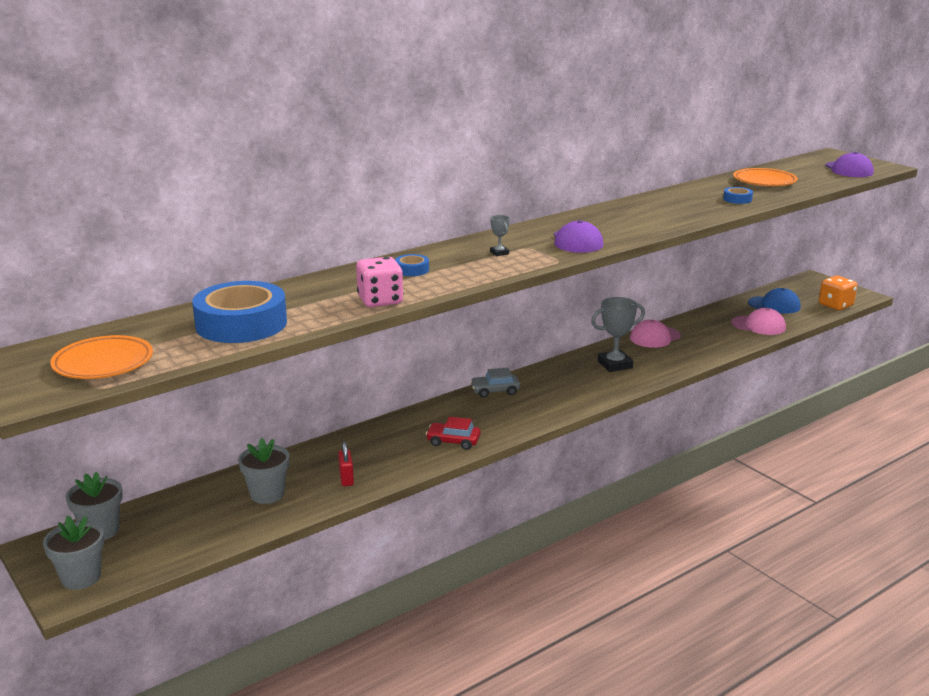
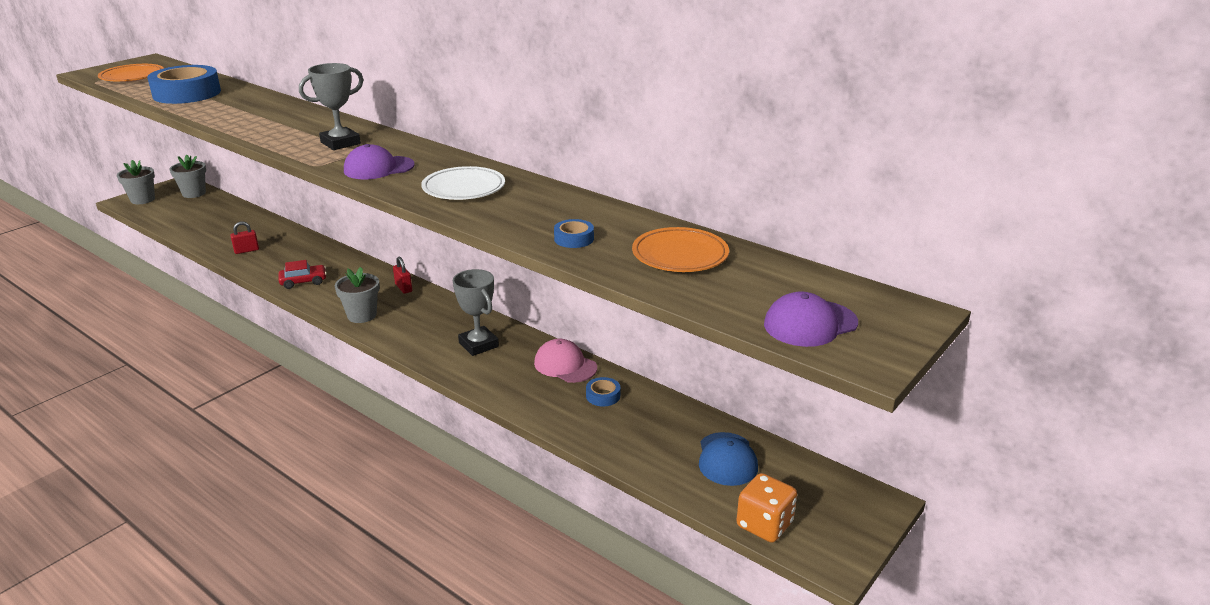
camera: 75 degrees right, 5 degrees up
(267, 494) = (228, 229): grey flower pot -> grey flower pot (362, 315)
(380, 301) = (223, 120): pink dice -> none
(412, 270) = (295, 121): blue tape -> blue tape (603, 396)
(453, 441) = (303, 281): red car -> red car turned 75 degrees clockwise
(495, 391) = (403, 288): grey car -> red padlock
(499, 253) = (340, 143): grey trophy -> grey trophy, size x2.12
(636, 219) = (464, 188): none -> white plate
(758, 325) = (639, 445): pink cap -> none

